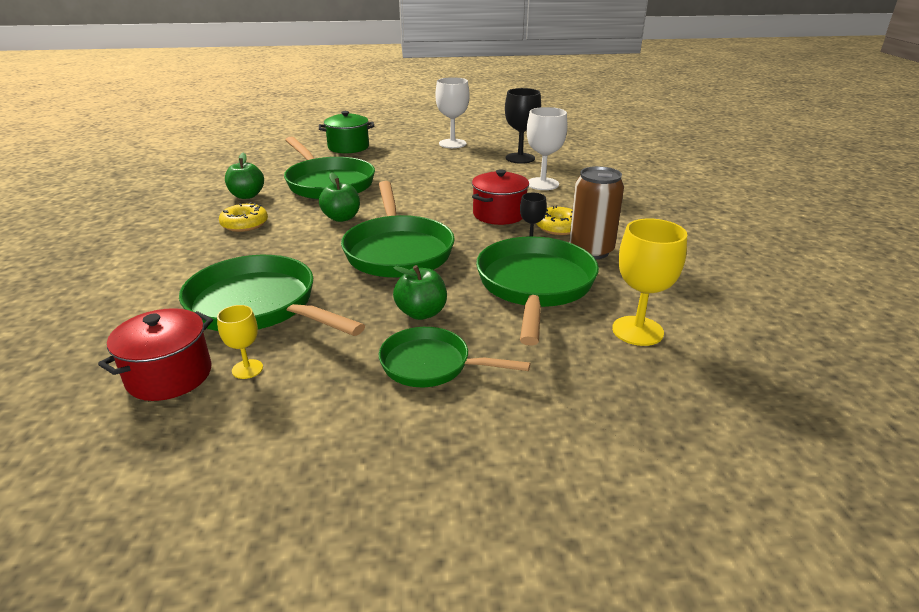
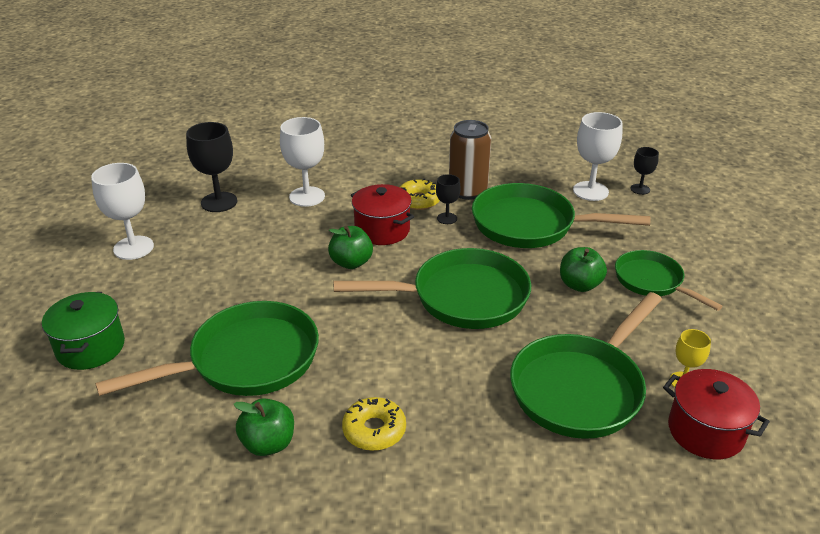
camera: 85 degrees left, 5 degrees up
(341, 218) = (370, 341): green apple -> green apple (351, 262)
(431, 365) = (652, 282): green pan -> green pan turned 120 degrees clockwise
(637, 331) = (590, 191): yellow goblet -> white goblet
(669, 375) = (640, 189): none -> black goblet

